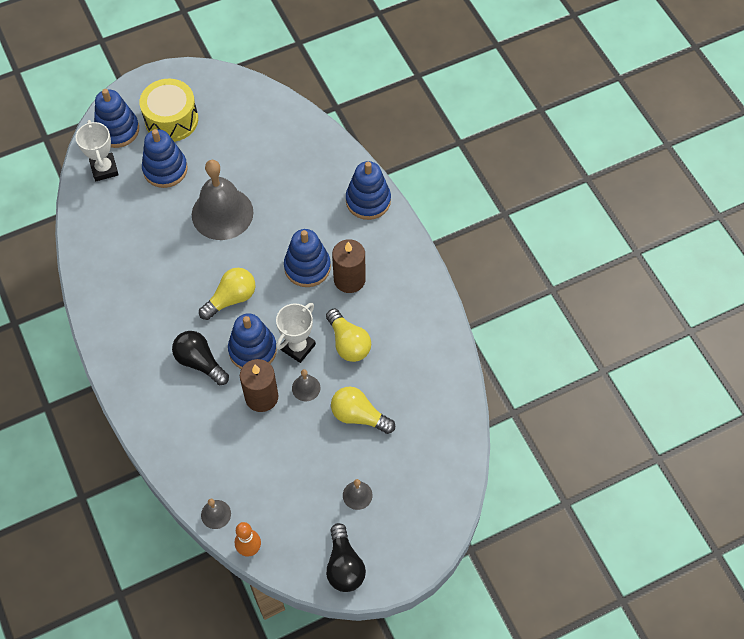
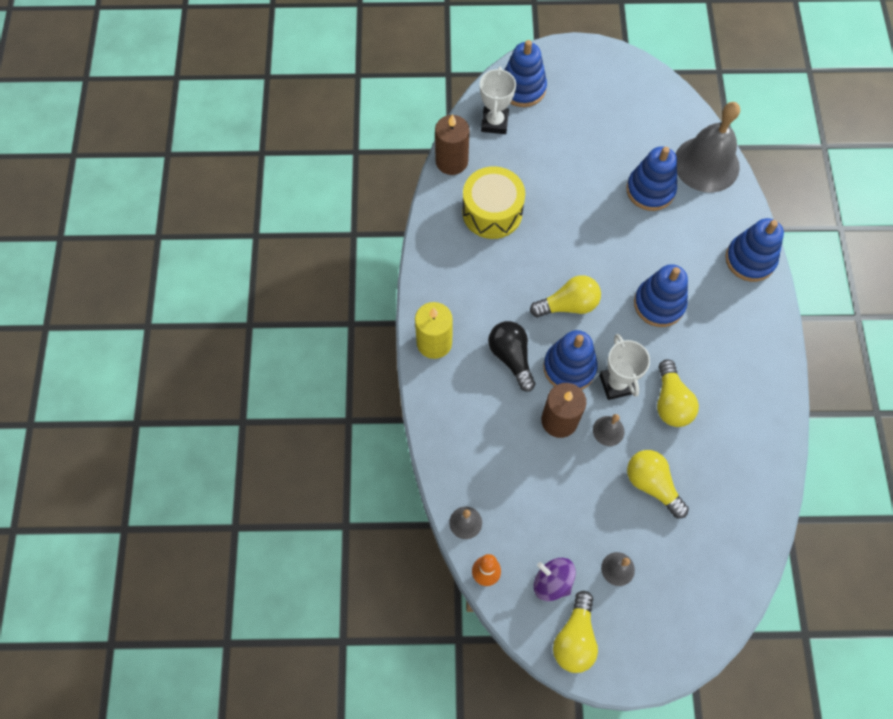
camera: 25 degrees right, 5 degrees up
(127, 377) = (434, 343): none -> yellow candle
(165, 169) = (554, 146): blue stacking toy -> blue stacking toy (650, 190)
(171, 120) = (580, 98): yellow drum -> yellow drum (492, 212)
(222, 213) = (593, 213): grey bell -> grey bell (706, 164)
(298, 347) = (616, 384): white trophy -> white trophy turned 75 degrees counterclockwise
(308, 529) = (552, 582): none -> purple spinning top
(344, 565) = (575, 638): black light bulb -> yellow light bulb
(349, 279) = (698, 335): brown candle -> brown candle (451, 161)

